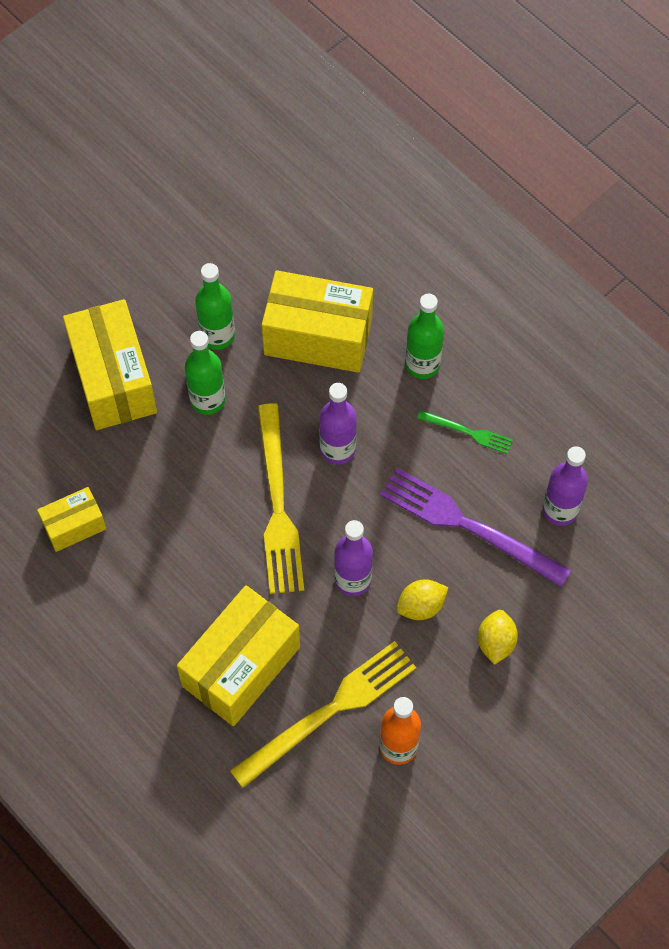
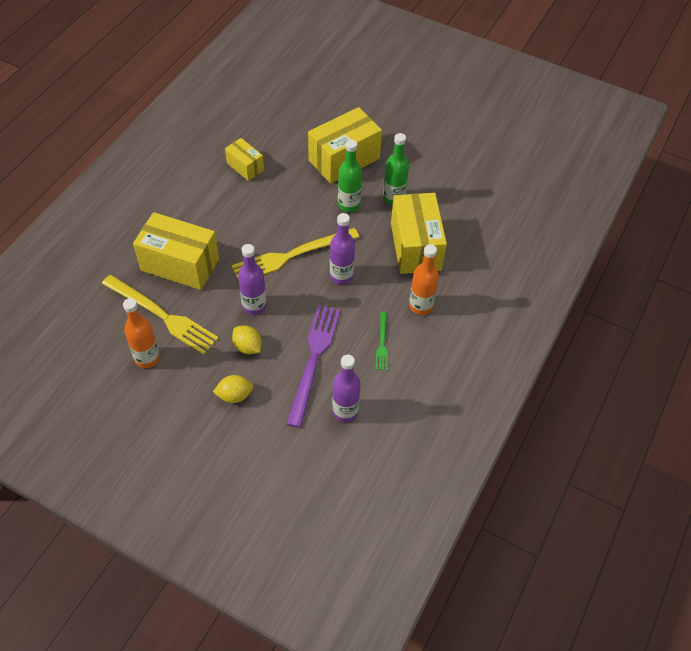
camera: 70 degrees right, 10 degrees down
(422, 364) = (421, 306): green bottle -> orange bottle

